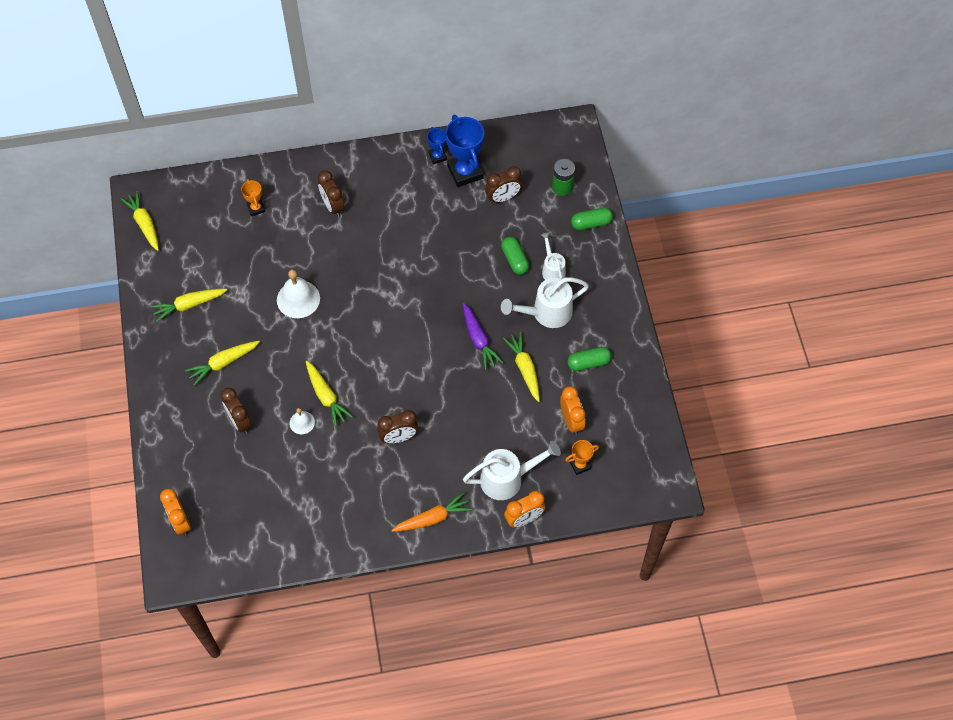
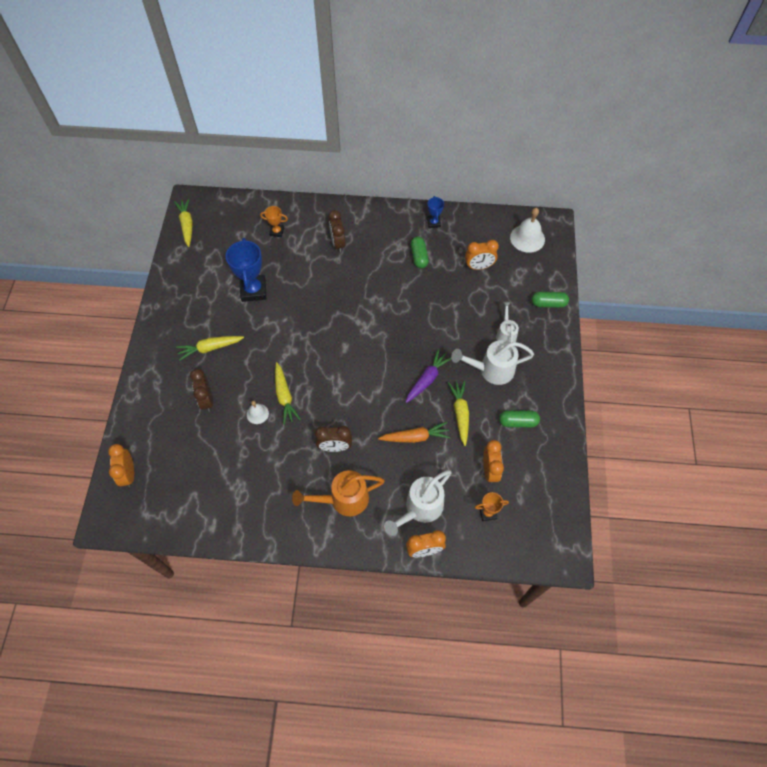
camera: 15 degrees right, 0 degrees up
(189, 305) = (199, 295): yellow carrot -> none
(256, 208) = (277, 232): orange trophy -> orange trophy turned 75 degrees counterclockwise
(298, 299) = (287, 310): white bell -> white bell (527, 238)
(424, 489) = (343, 499): none -> orange watering can
(433, 518) = (343, 528): orange carrot -> orange carrot (415, 437)
(465, 172) = (453, 240): blue trophy -> blue trophy (253, 290)
(479, 340) = (427, 379): purple carrot -> purple carrot turned 135 degrees counterclockwise
(503, 198) = (479, 267): brown clock -> orange clock
(508, 479) = (420, 509): white watering can -> white watering can turned 135 degrees clockwise
(514, 260) = (475, 319): green capsule -> green capsule (419, 256)
(562, 187) = (531, 269): green battery -> none

